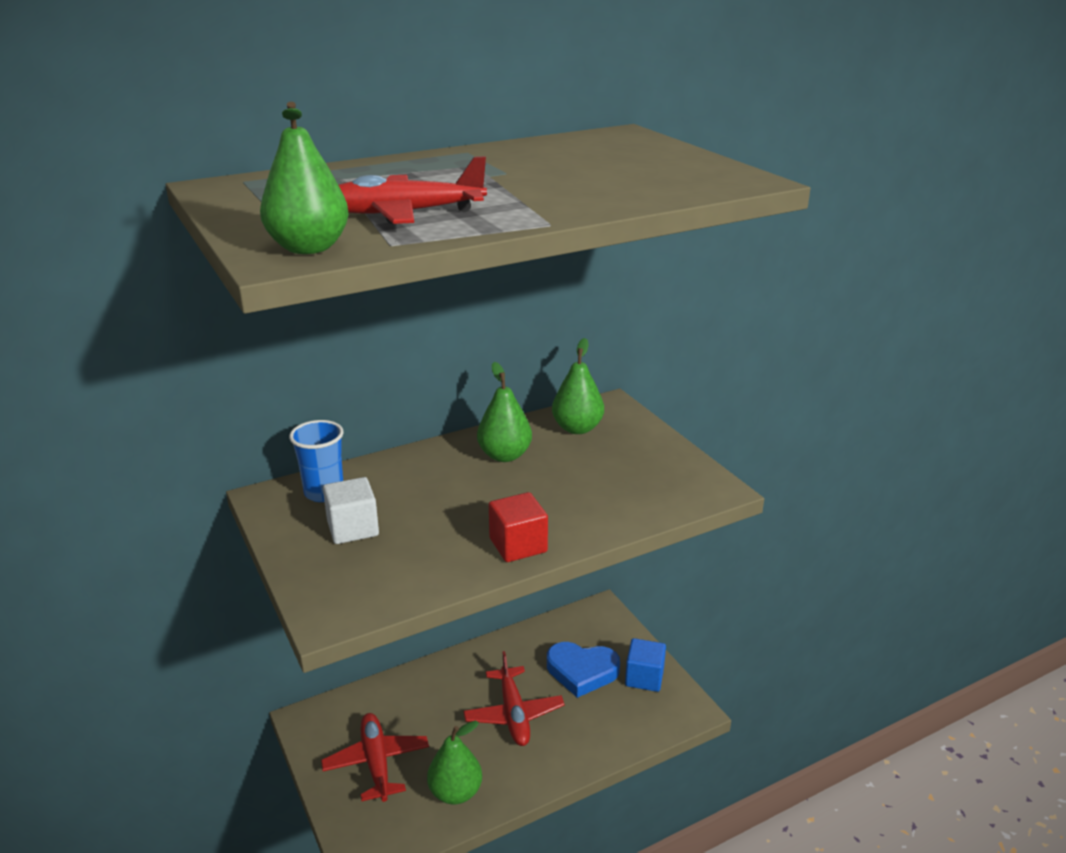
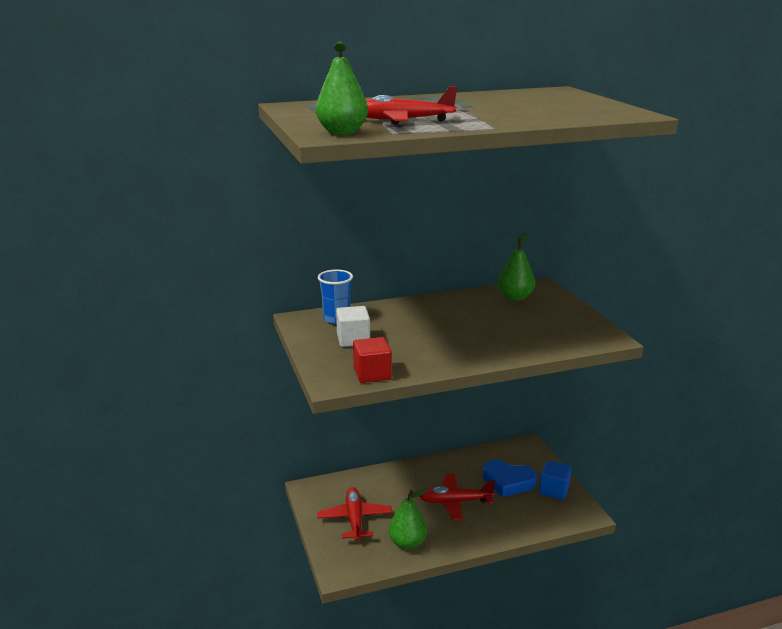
camera: 10 degrees right, 5 degrees down
(504, 455) = (461, 308): green pear -> none
(514, 714) = (454, 502): red plane -> red plane turned 90 degrees clockwise
(518, 545) = (462, 357): red cube -> red cube (372, 374)

